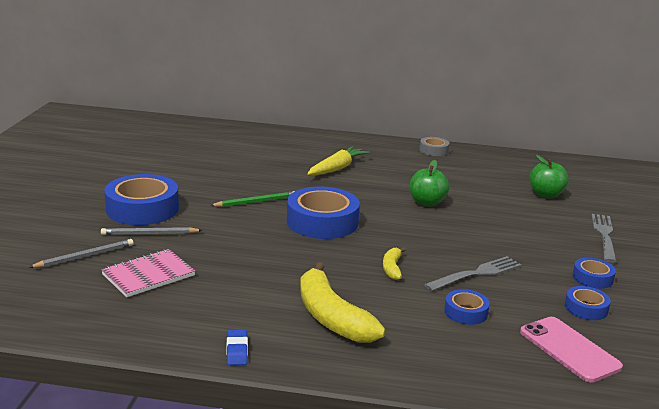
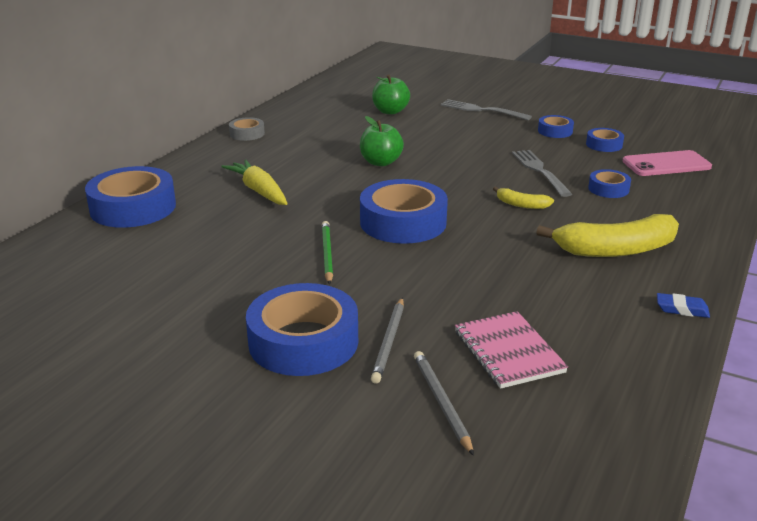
camera: 70 degrees left, 5 degrees up
(285, 139) = (133, 207): none -> blue tape

